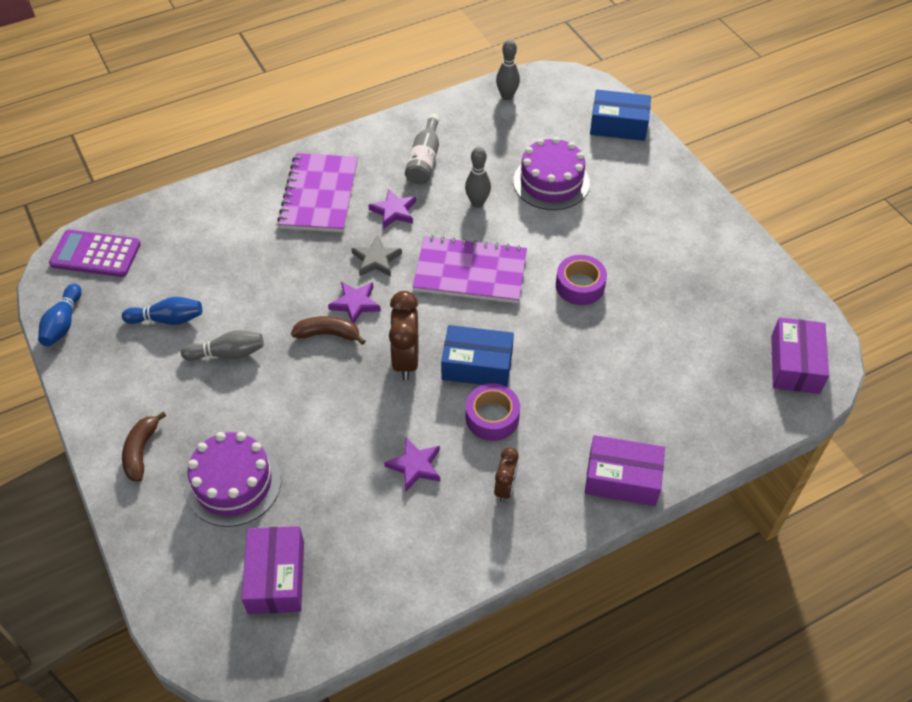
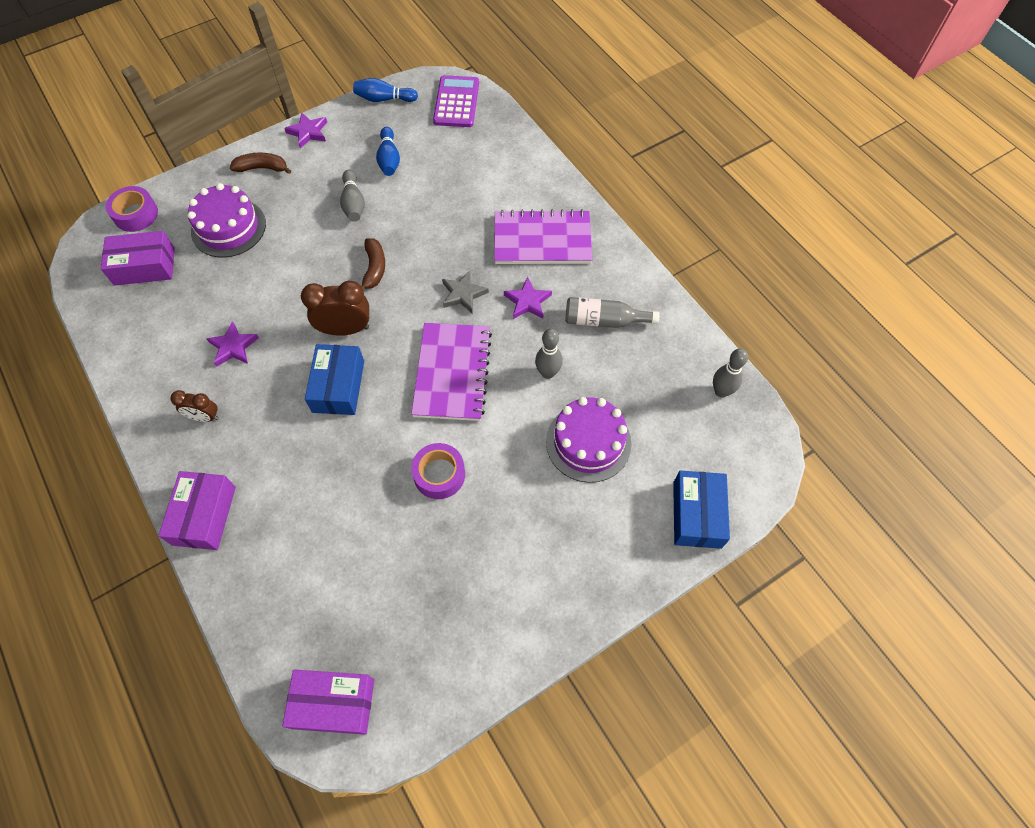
camera: 85 degrees right, 10 degrees up
(355, 304) = (409, 284): purple star -> purple star (308, 132)
(492, 417) = (279, 402): purple tape -> purple tape (136, 214)

